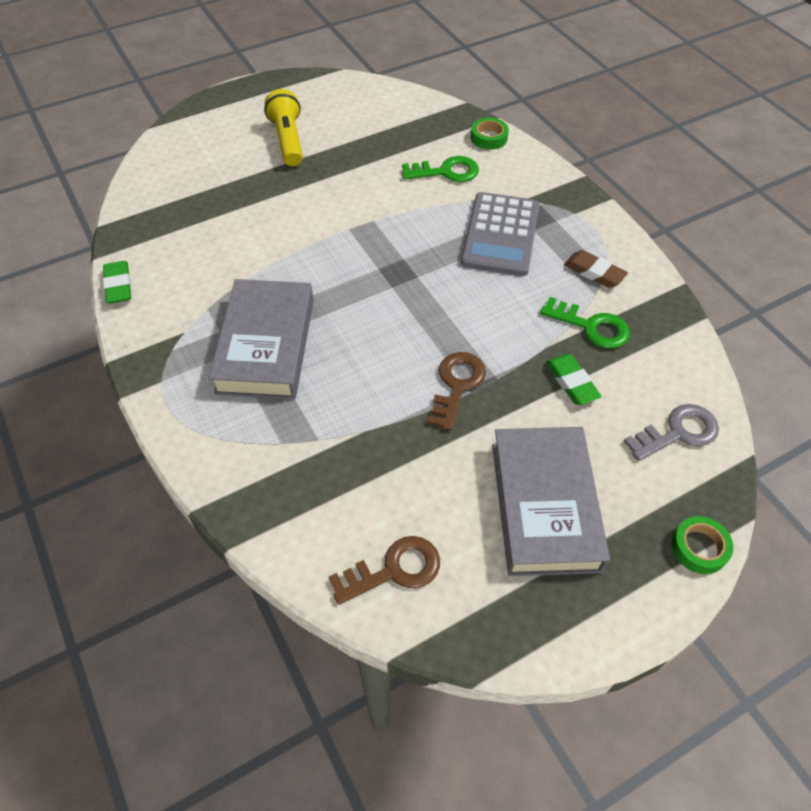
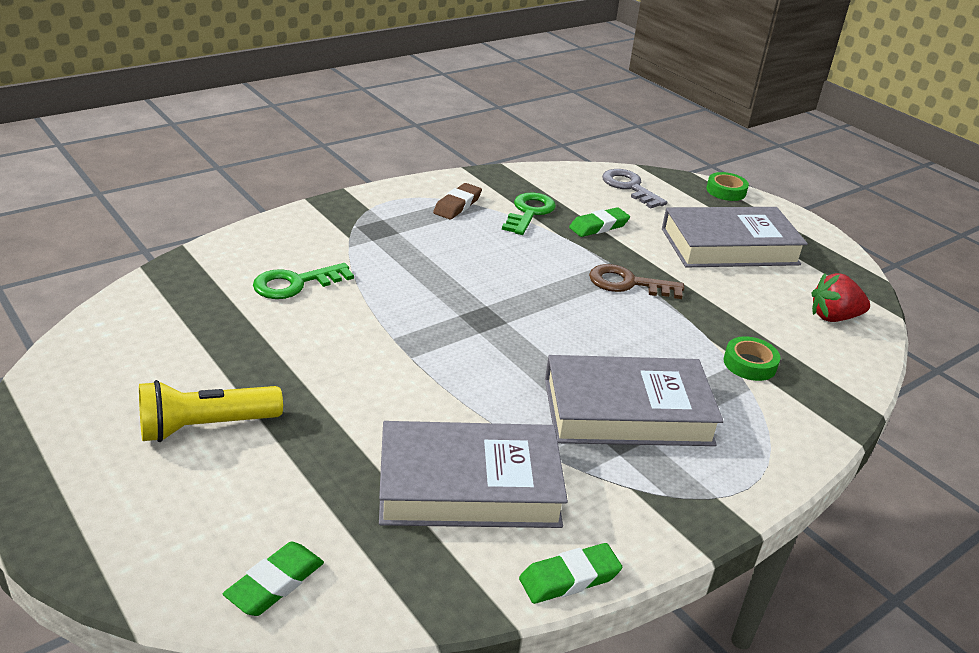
camera: 100 degrees left, 20 degrees down
(158, 170) = (275, 583): none -> green eraser
(209, 248) = (469, 485): none -> grey book
(394, 570) = (833, 317): brown key -> red strawberry
(446, 172) = (295, 284): green key -> green key turned 105 degrees counterclockwise
(489, 137) = (227, 252): green tape -> green tape (749, 364)
(500, 235) = (409, 252): grey calculator -> none

